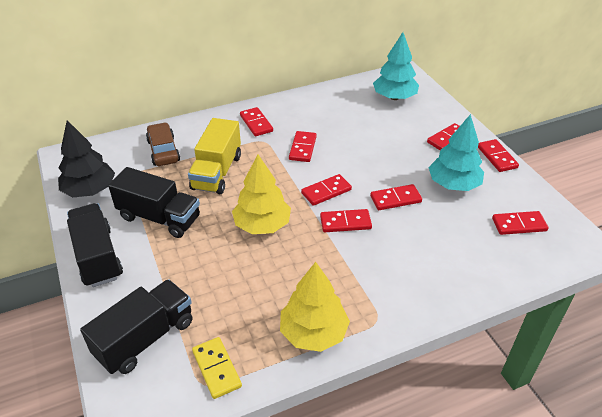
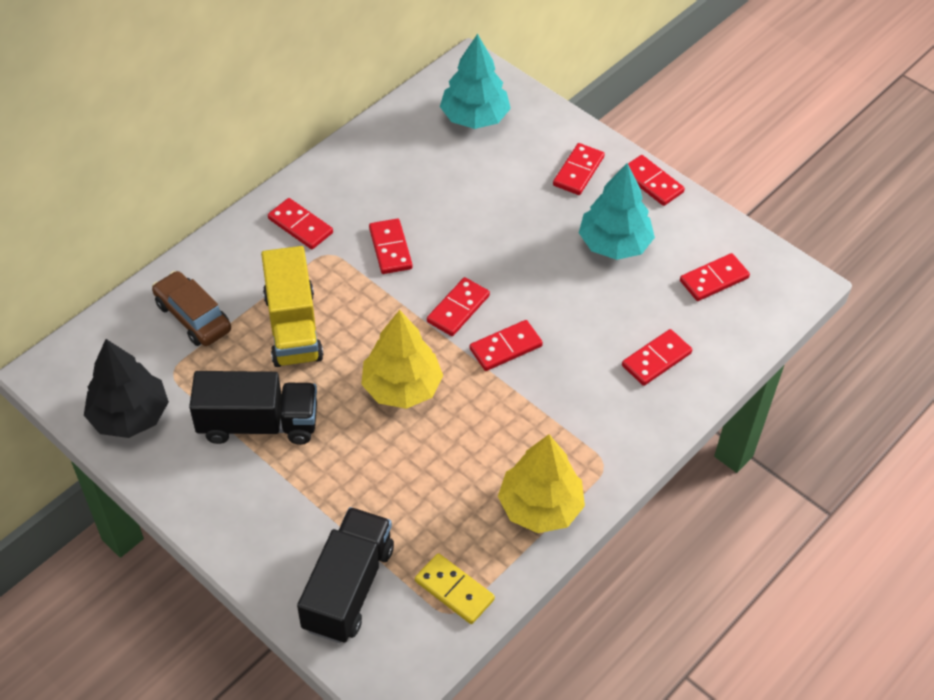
camera: 25 degrees left, 10 degrees up
(98, 257) = (214, 508): black truck -> none
(395, 199) = (552, 291): red domino -> red domino (656, 359)

